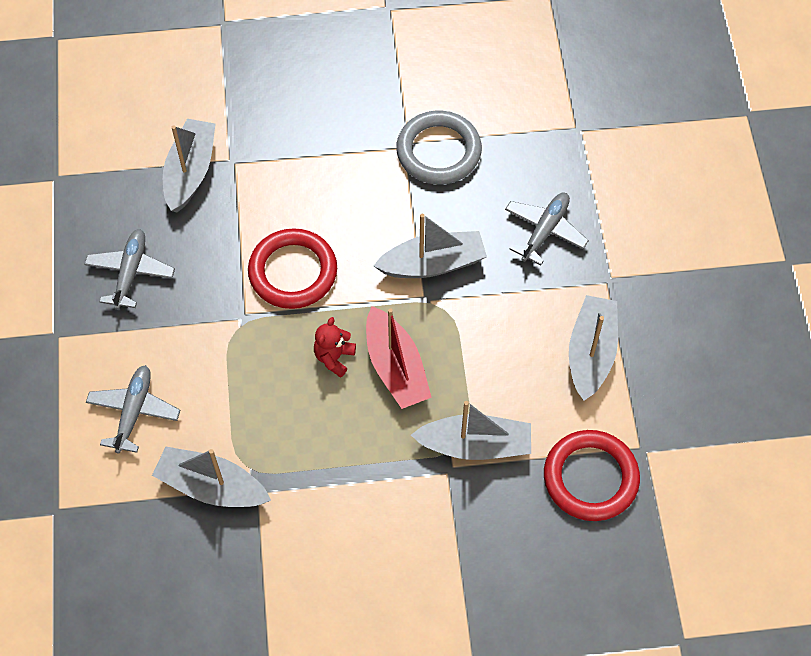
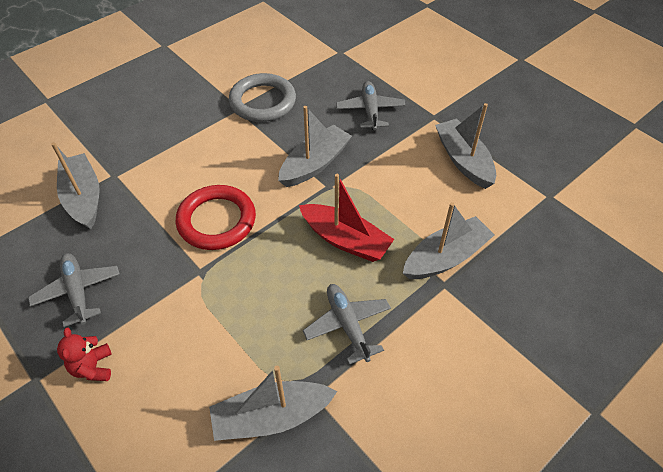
camera: 35 degrees left, 10 degrees down
(134, 411) = (155, 399): grey plane -> grey plane (347, 325)
(334, 357) = (294, 259): red teddy bear -> red teddy bear (93, 367)
(590, 478) = (537, 232): red ring -> none

